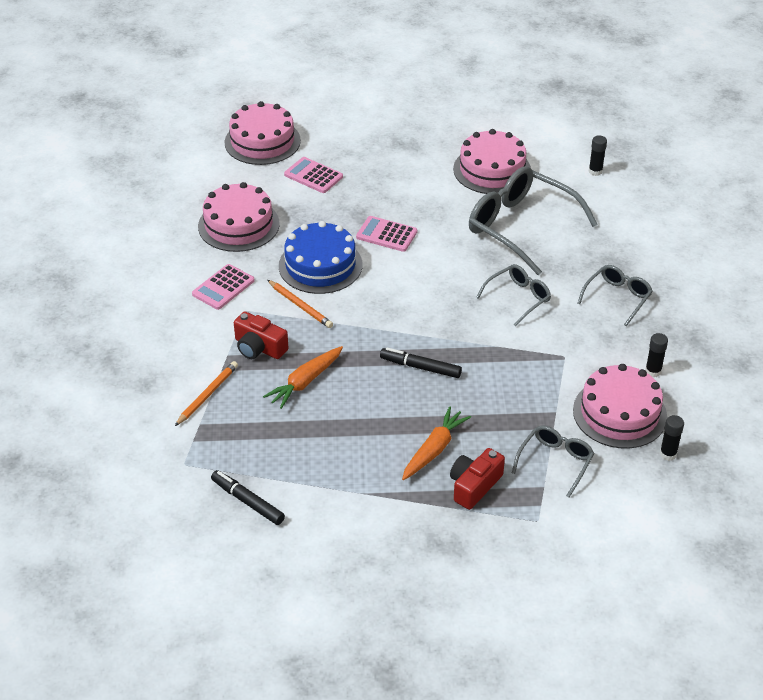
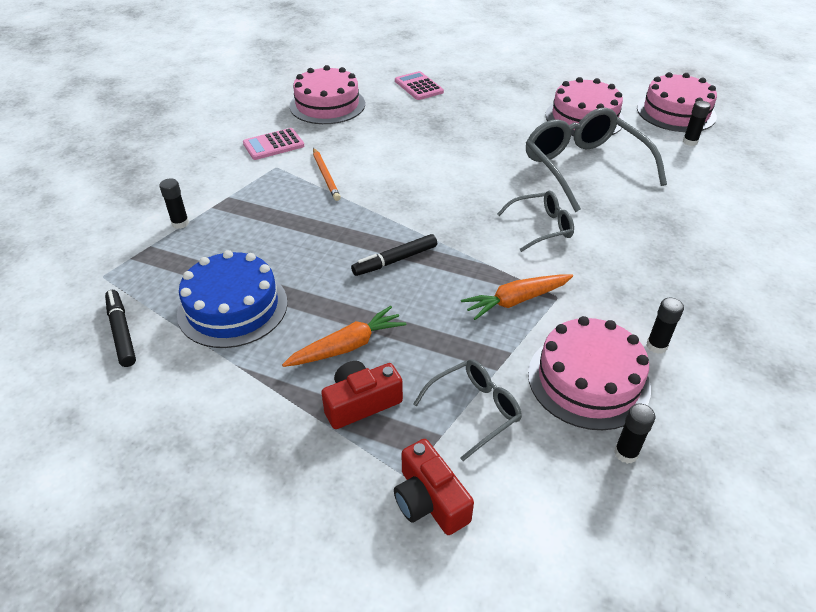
camera: 25 degrees right, 0 degrees up
(207, 395) = (180, 223): orange pencil -> black glue stick
(259, 347) = (260, 198): red camera -> red camera (429, 500)
(262, 141) = (396, 56): pink cake -> pink cake (676, 112)
(305, 382) = (274, 239): orange carrot -> orange carrot (516, 301)
(320, 265) = (370, 150): blue cake -> blue cake (233, 307)
(386, 234) = (449, 142): pink calculator -> none
(420, 367) = (395, 260): black marker -> black marker turned 75 degrees counterclockwise
(617, 298) = (653, 257): grey glasses -> none

